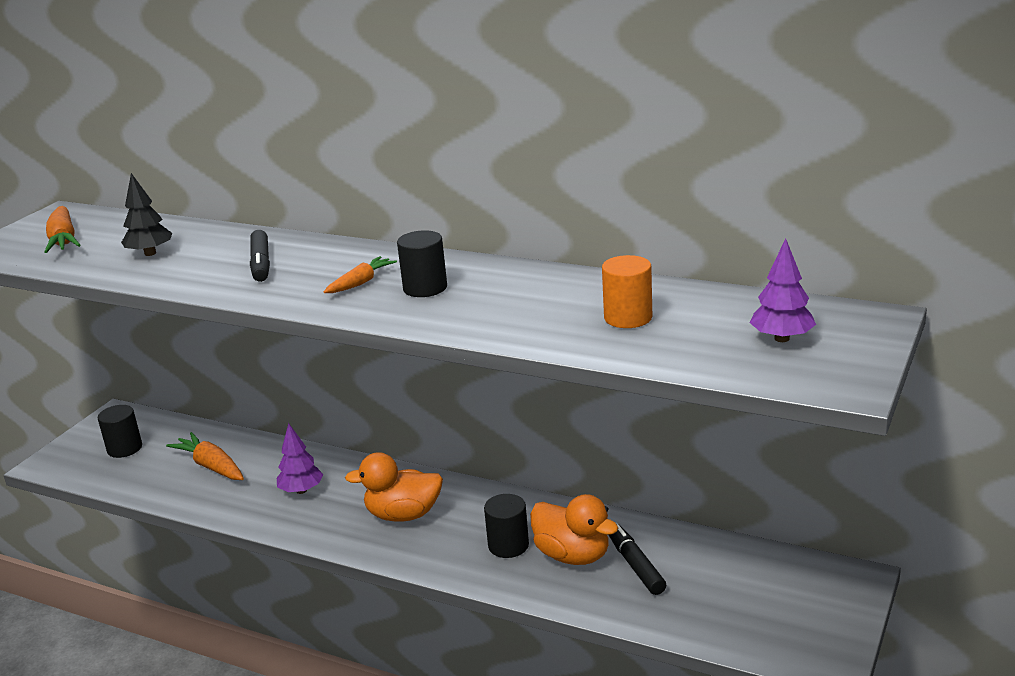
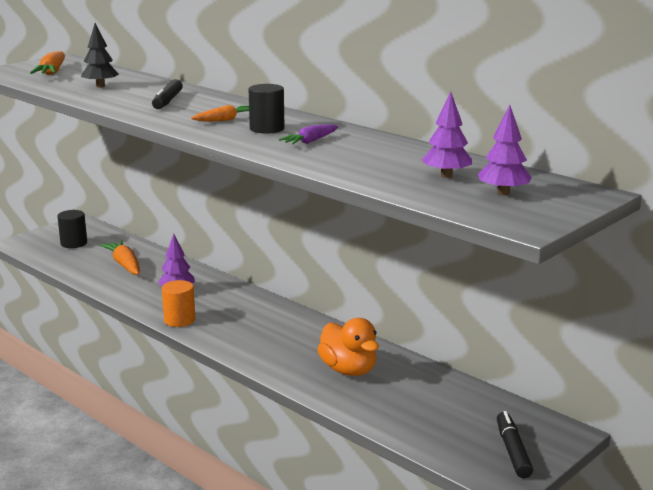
camera: 15 degrees right, 5 degrees down
(403, 515) = (240, 320): orange duck -> none
(494, 299) = (310, 141): none -> purple carrot
(508, 545) = (304, 354): black cylinder -> none
(628, 317) = (397, 165): orange cylinder -> orange cylinder (179, 320)
(635, 565) = (392, 386): black marker -> black marker (512, 451)
(697, 324) = (446, 176): none -> purple tree

